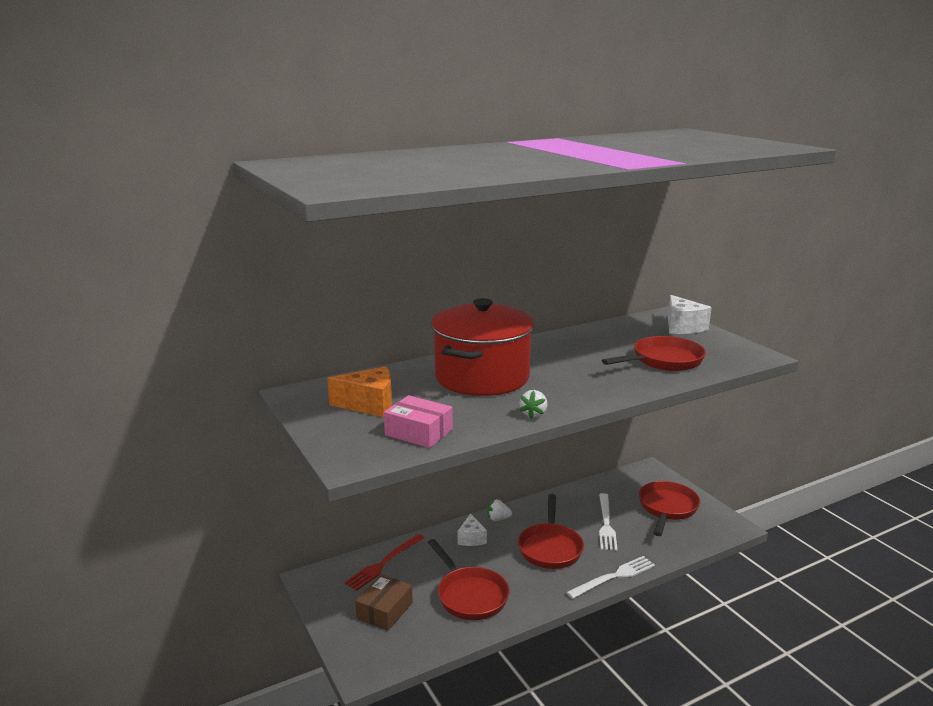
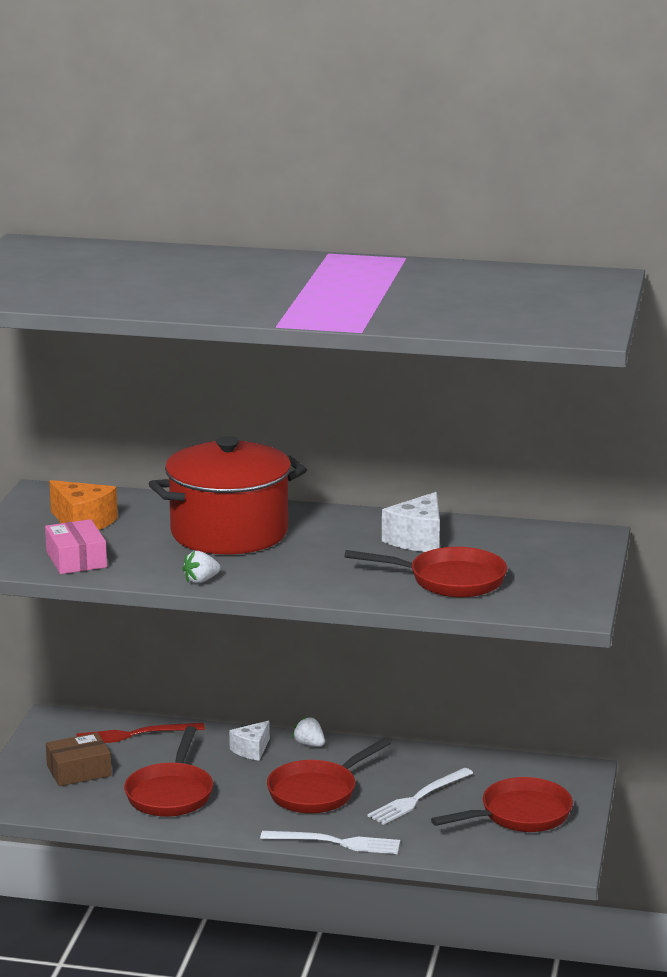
camera: 40 degrees right, 0 degrees up
(682, 327) = (573, 555): white cheese -> white cheese (417, 540)

